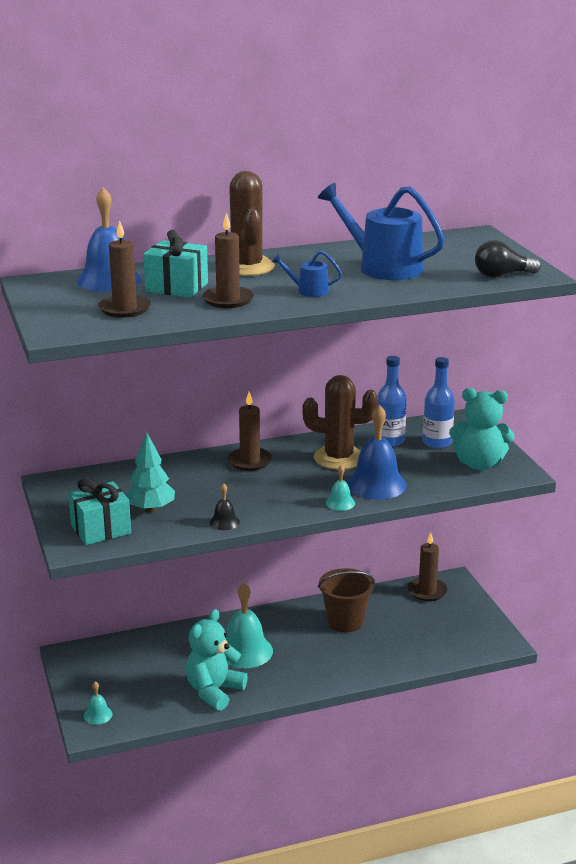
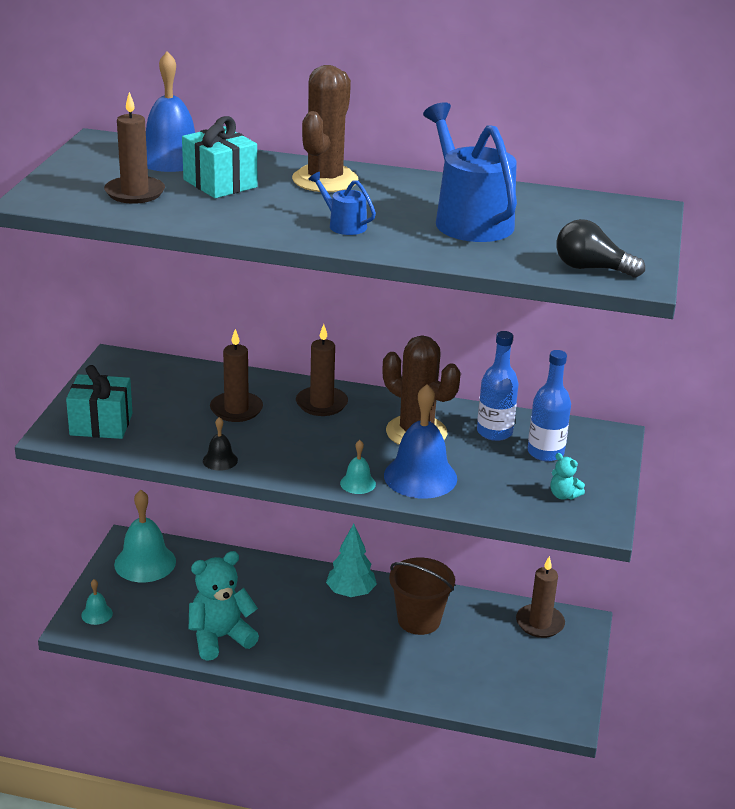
camera: 30 degrees right, 5 degrees up
(151, 509) = (169, 420): turquoise tree -> turquoise tree (351, 592)
(228, 300) = (246, 211): brown candle -> brown candle (236, 409)
(245, 651) = (289, 609): turquoise bell -> turquoise bell (145, 562)
(479, 464) = (563, 495): turquoise teddy bear -> turquoise teddy bear, size x0.45

